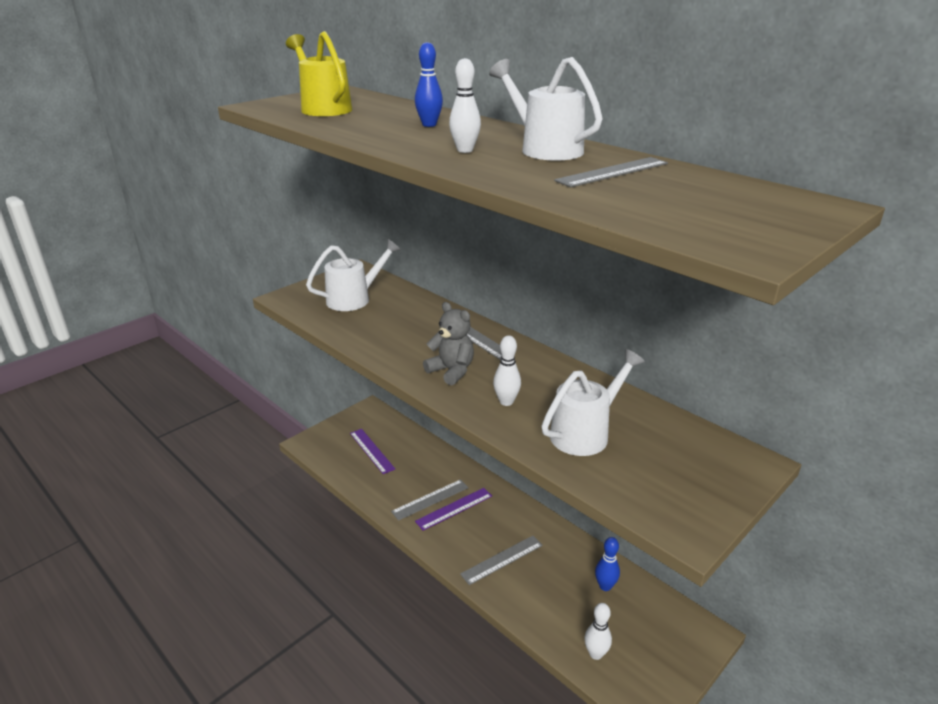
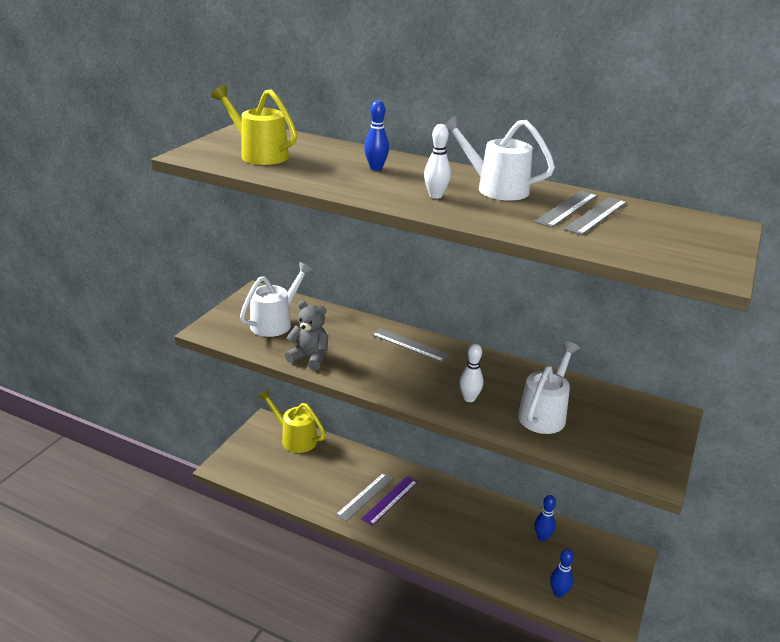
camera: 20 degrees left, 0 degrees up
(372, 450) = (288, 462): purple ruler -> none
(390, 429) = (295, 438): none -> yellow watering can
(451, 371) = (408, 379): grey teddy bear -> grey teddy bear (310, 358)
(502, 559) = (451, 535): grey ruler -> grey ruler (596, 215)
(595, 654) = (558, 593): white bowling pin -> blue bowling pin

